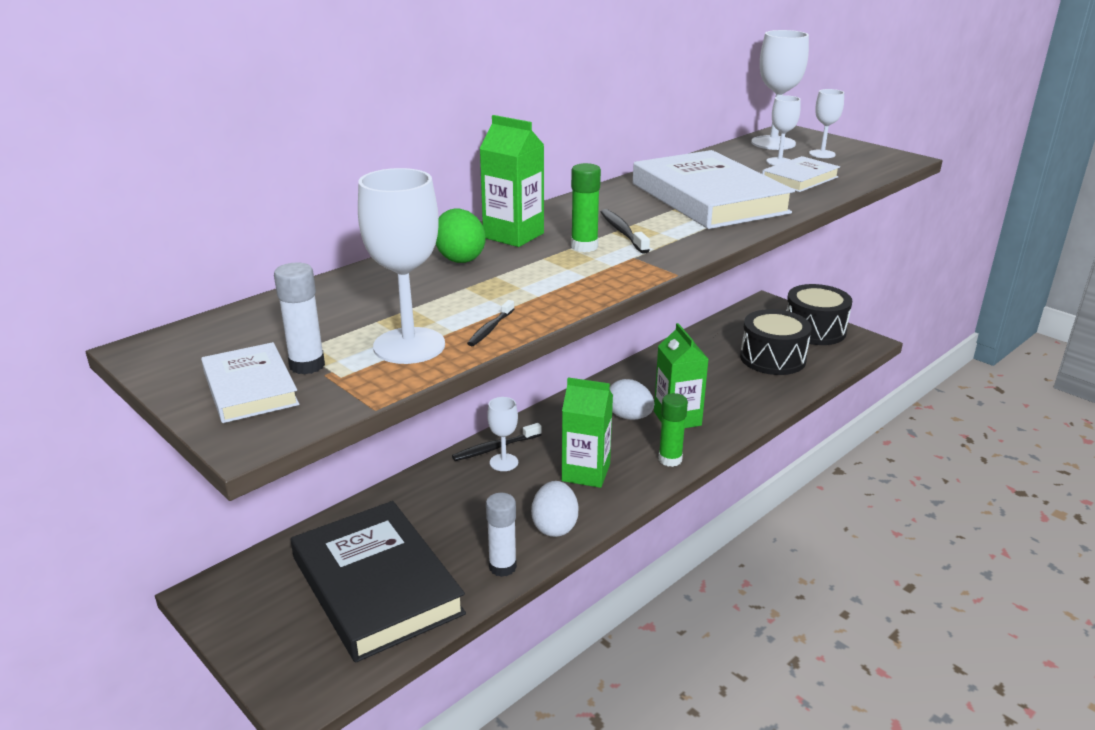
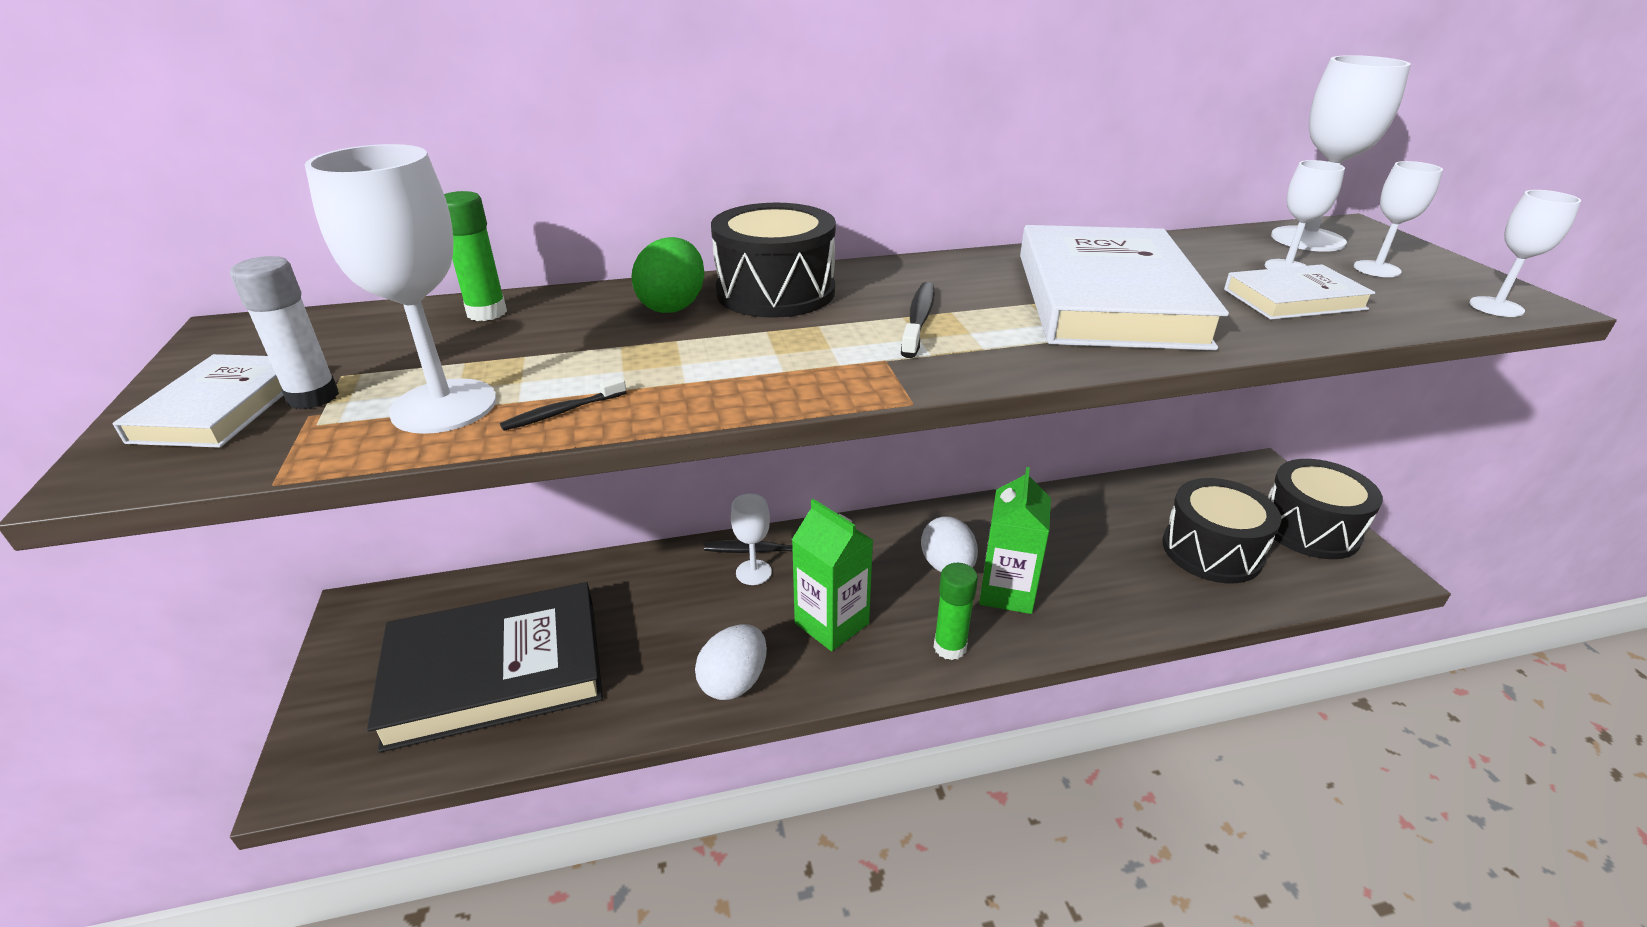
camera: 30 degrees right, 5 degrees up
(376, 585) = (495, 671): black book -> black book turned 75 degrees clockwise
(502, 567) = (632, 710): white glue stick -> none
(513, 235) = (775, 292): green carton -> black drum
(584, 246) = (840, 328): green glue stick -> green glue stick (487, 313)
(891, 164) = (1496, 307): none -> white goblet

